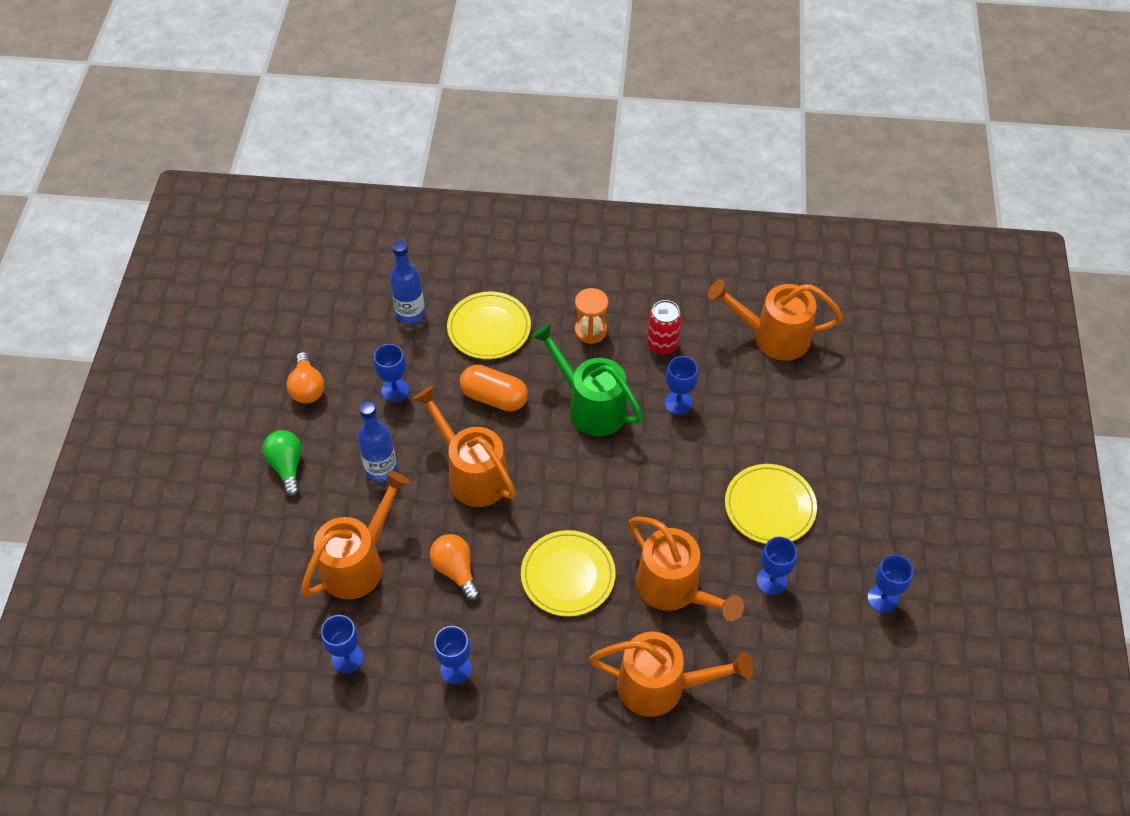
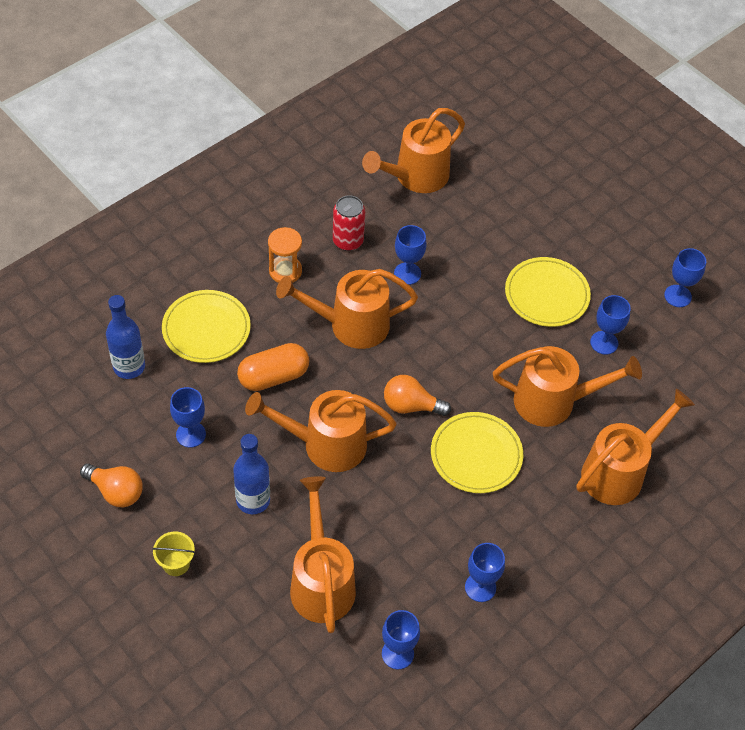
camera: 50 degrees left, 0 degrees up
(287, 466) = (176, 563): green light bulb -> yellow bucket
(456, 570) = (398, 522): orange light bulb -> orange light bulb (411, 406)
(590, 405) = (349, 325): green watering can -> orange watering can

